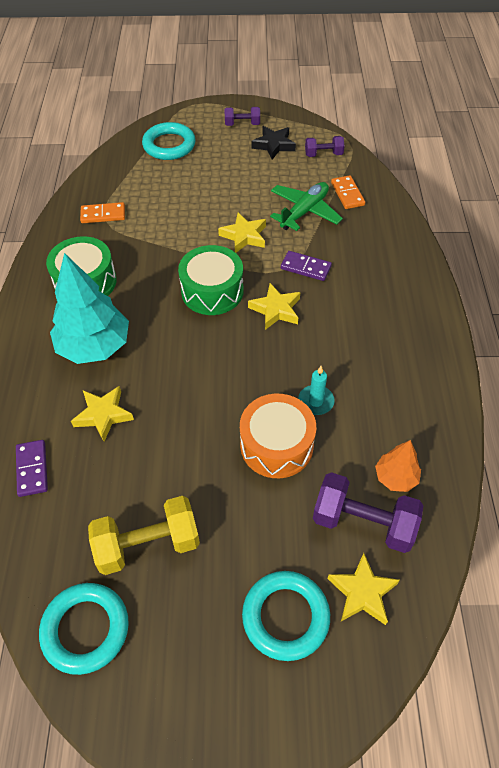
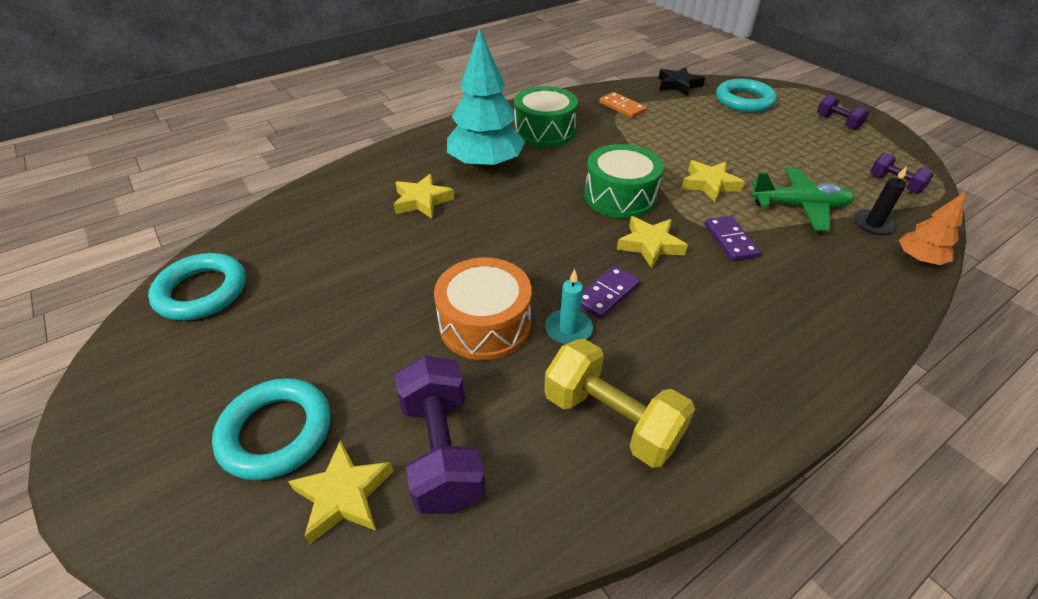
camera: 55 degrees right, 10 degrees down
(32, 469) = (341, 192): purple domino -> purple domino (607, 294)
(148, 544) = (307, 288): yellow dumbbell -> yellow dumbbell (611, 419)
(274, 145) = (847, 150): black star -> black star (678, 85)
(347, 194) = (873, 224): orange domino -> black candle
(396, 477) = (530, 455): orange tree -> orange tree (918, 259)

